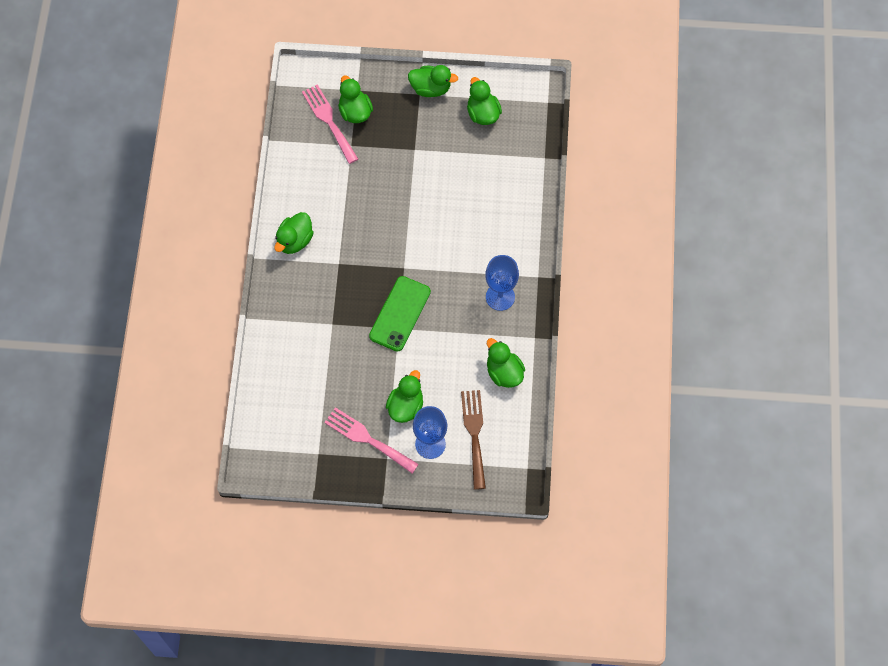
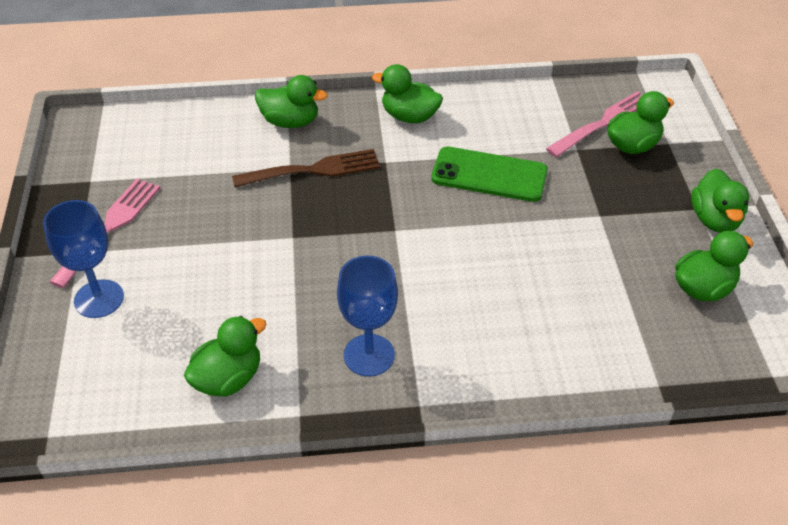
camera: 80 degrees right, 20 degrees down
(400, 314) = (317, 235): green phone -> green phone (489, 175)
(405, 406) = (163, 262): green duck -> green duck (290, 122)
(474, 434) = (114, 352): brown fork -> brown fork (314, 170)

